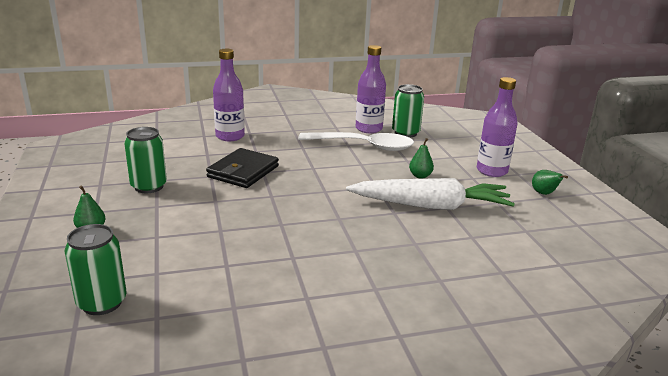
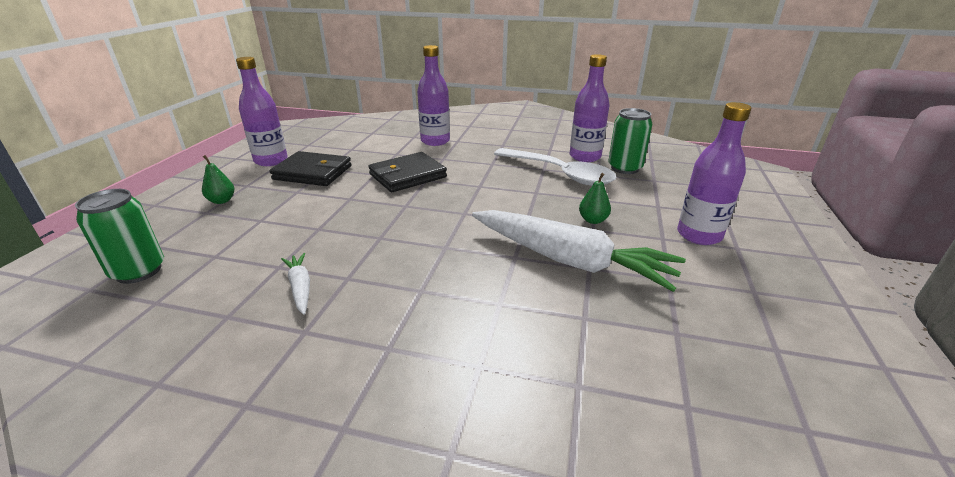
camera: 30 degrees right, 5 degrees up
(86, 184) = (271, 161): none -> purple bottle
(149, 186) = (313, 173): green can -> black wallet
(265, 273) = (300, 288): none -> white carrot
(544, 194) = (755, 285): green pear -> none

